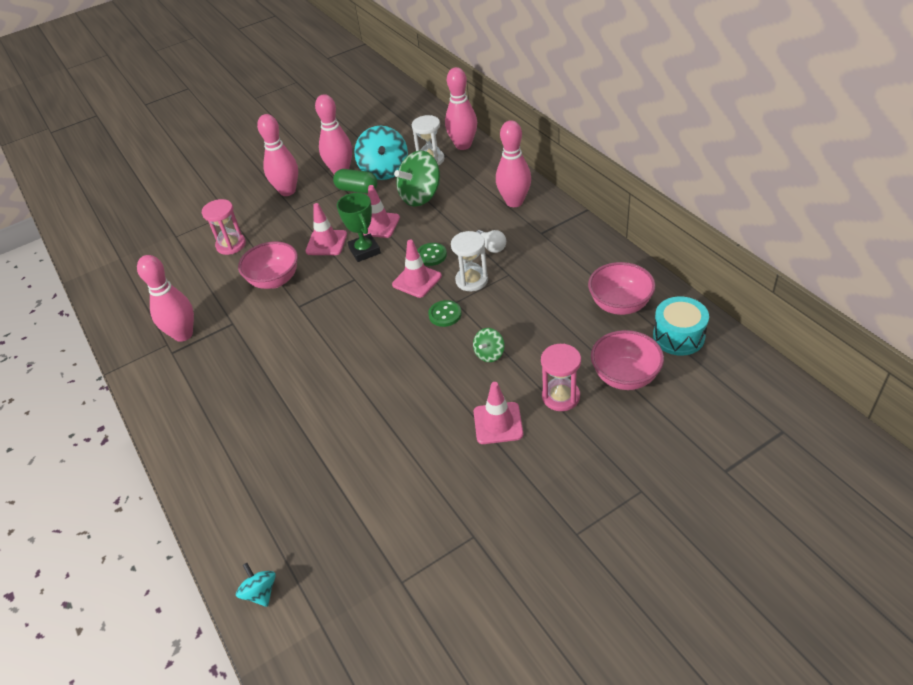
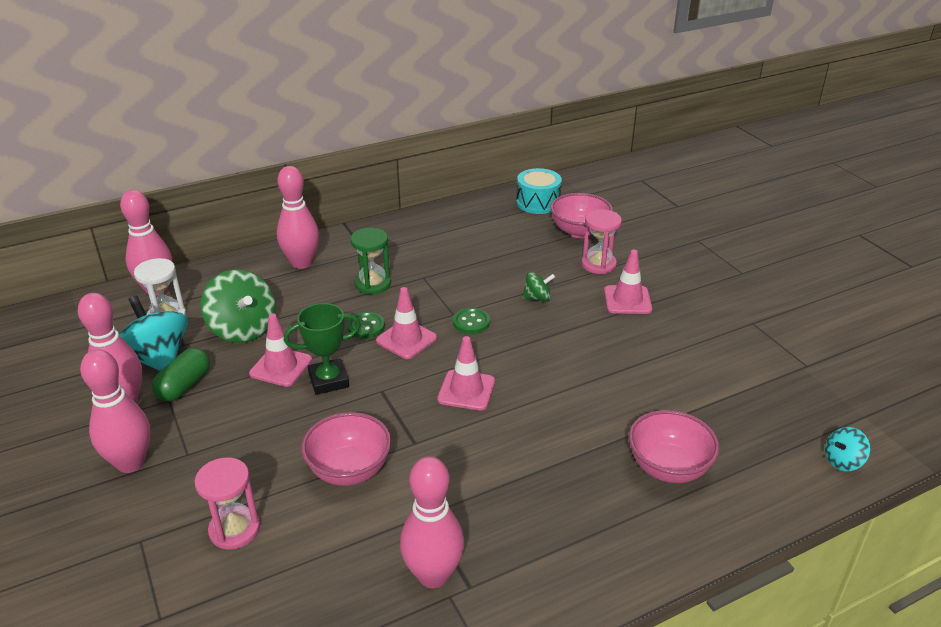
camera: 90 degrees left, 10 degrees down
(326, 243) = (292, 417): pink traffic cone -> pink traffic cone (466, 390)
(384, 170) = (157, 358): turquoise spinning top -> turquoise spinning top turned 120 degrees counterclockwise
(471, 280) = (423, 301): white hourglass -> none
(489, 354) = (537, 298): green spinning top -> green spinning top turned 45 degrees counterclockwise
(491, 247) = (373, 284): white light bulb -> green hourglass
(620, 304) = (491, 223): pink bowl -> pink bowl (668, 468)

